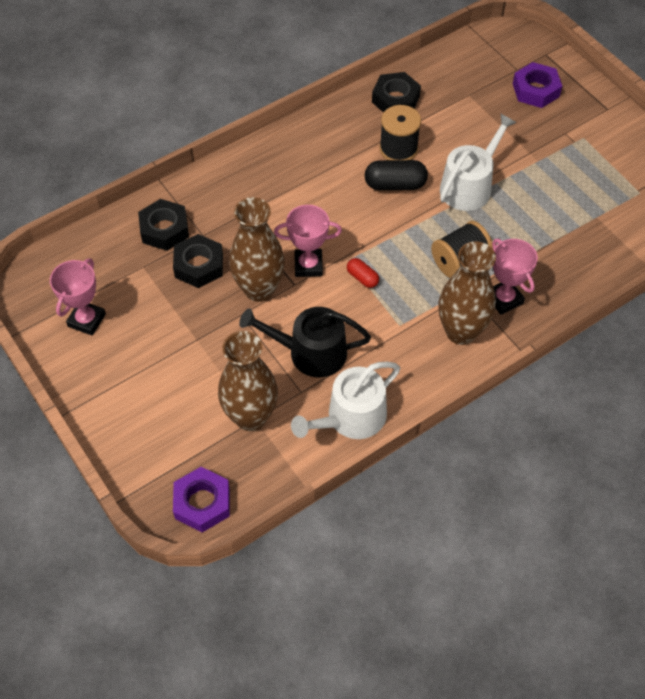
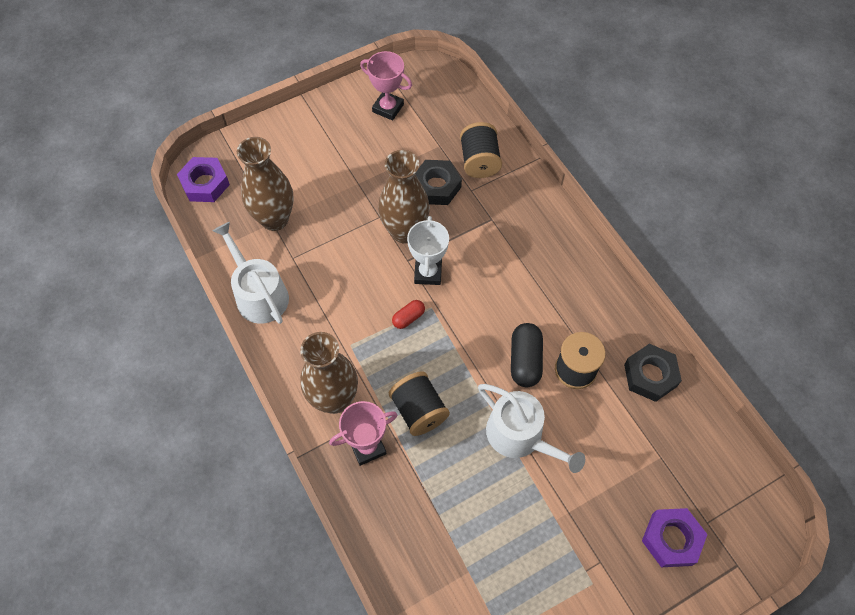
camera: 95 degrees right, 5 degrees up
(164, 229) = (479, 161): black nut -> black spool
(308, 265) = (428, 273): pink trophy -> white trophy
(310, 352) = (331, 267): black watering can -> none

